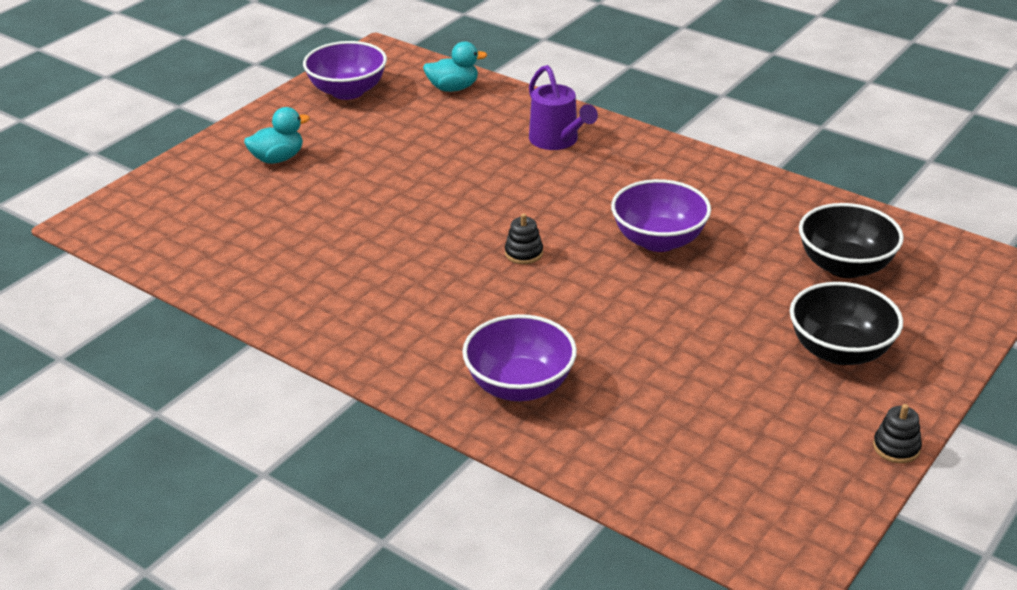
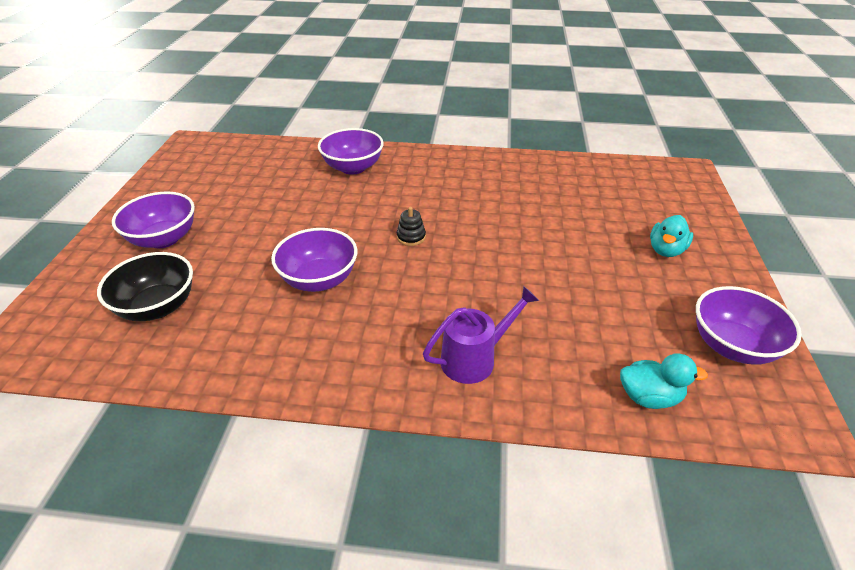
camera: 150 degrees right, 5 degrees up
(453, 88) = (649, 397): turquoise duck -> turquoise duck turned 135 degrees counterclockwise
(557, 141) = (475, 358): purple watering can -> purple watering can turned 120 degrees clockwise
(840, 351) = (164, 239): black bowl -> purple bowl
(896, 447) = (131, 197): black stacking toy -> none

